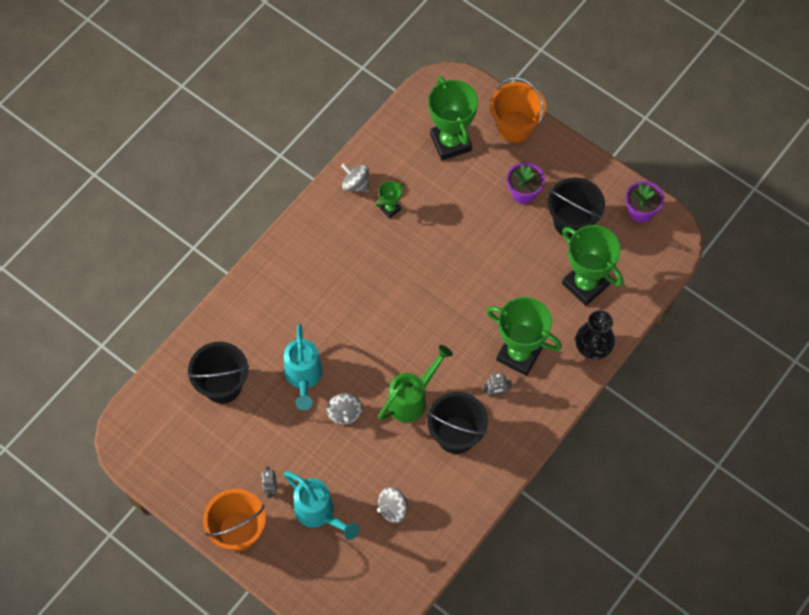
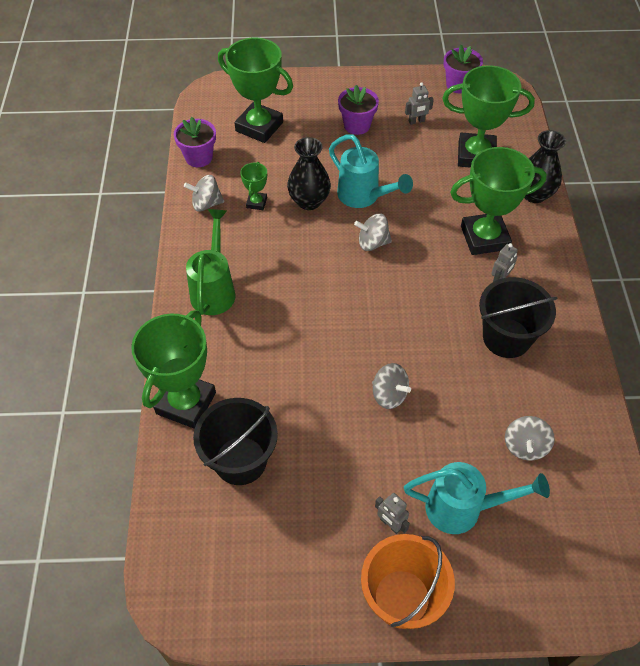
camera: 40 degrees left, 10 degrees down
(222, 324) = (186, 403): none -> green trophy
(304, 378) = (317, 392): turquoise watering can -> turquoise watering can (364, 197)
(384, 140) = (199, 157): none -> purple flower pot
(412, 398) = (436, 336): green watering can -> green watering can (214, 289)
(427, 234) = (309, 201): none -> black vase
(438, 300) = (372, 243): none -> grey spinning top
(515, 126) = (301, 87): orange bucket -> none
(572, 222) = (416, 121): black bucket -> grey robot

